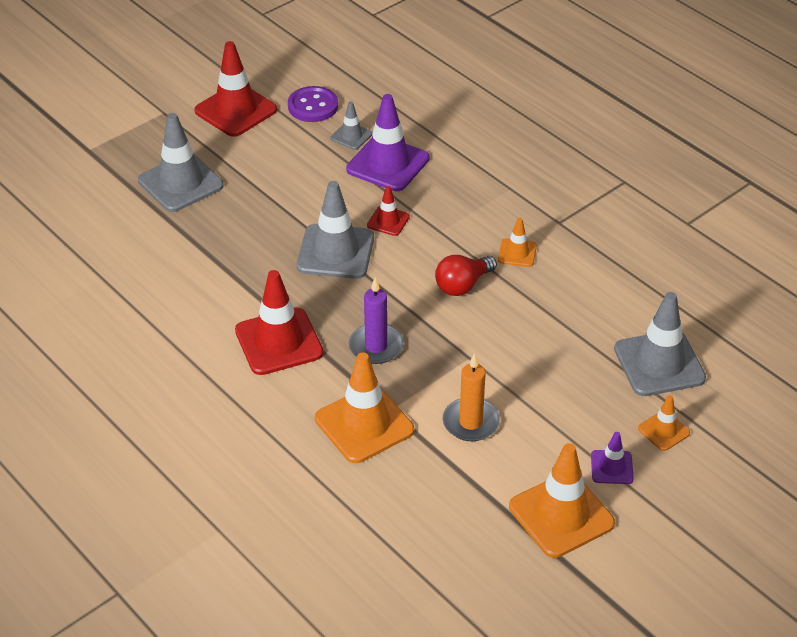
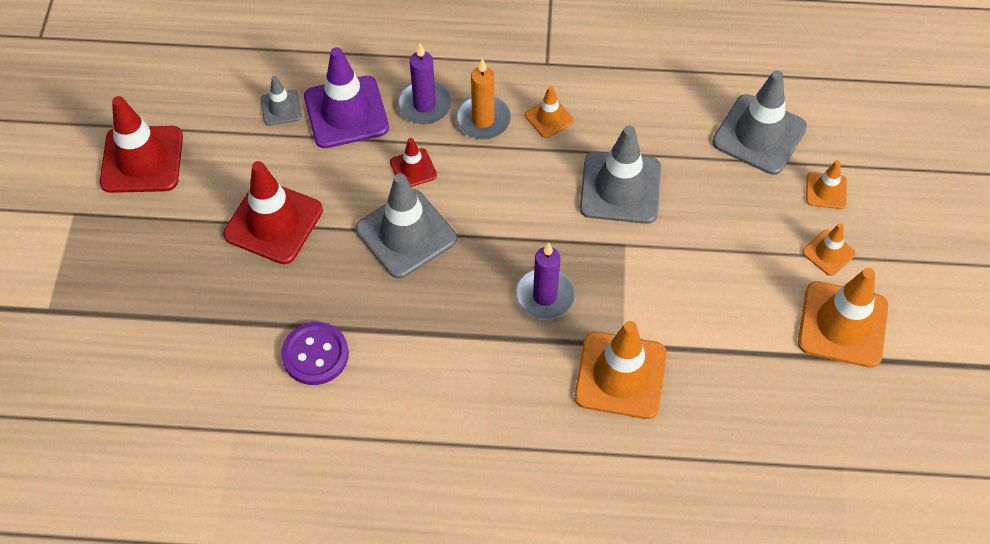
camera: 45 degrees left, 15 degrees up
(180, 183) = (184, 275): grey traffic cone -> grey traffic cone (620, 188)
(279, 342) = (464, 359): red traffic cone -> red traffic cone (273, 222)
(313, 106) = (209, 102): purple button -> purple button (315, 355)
(443, 192) = (424, 105): none -> purple candle
(462, 285) = (543, 182): red light bulb -> none
(471, 422) = (693, 302): orange candle -> orange candle (483, 120)
(611, 467) = (828, 253): purple traffic cone -> orange traffic cone

